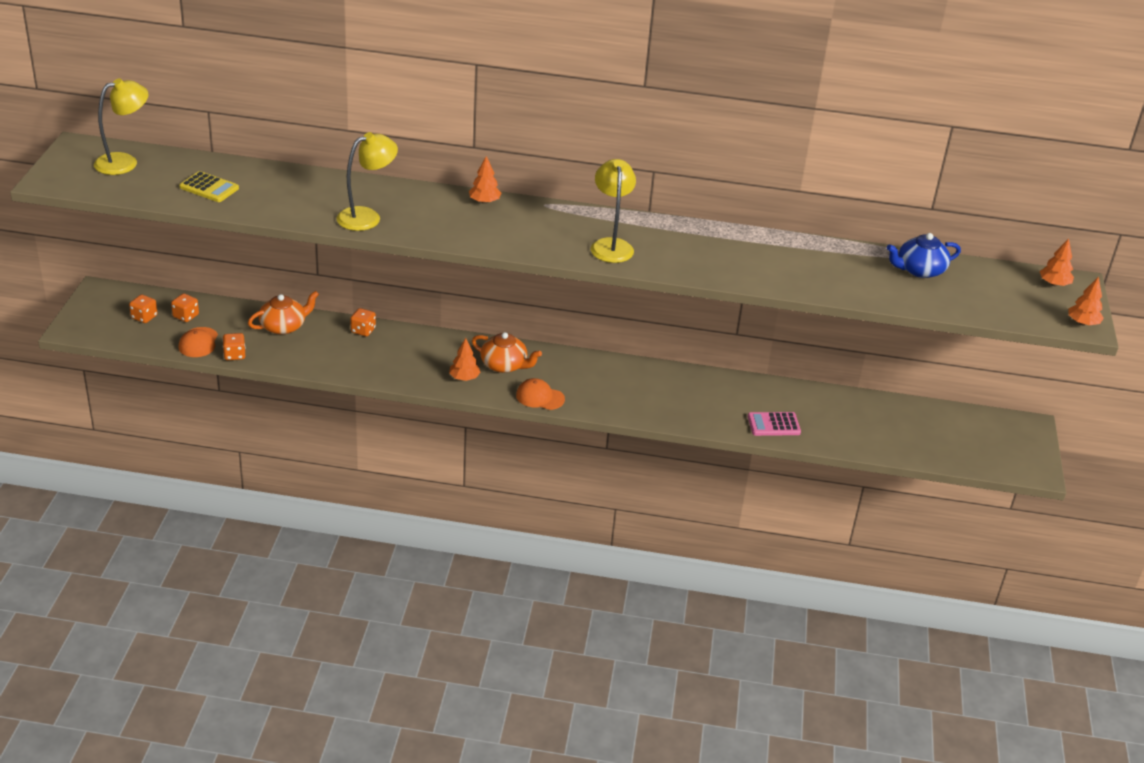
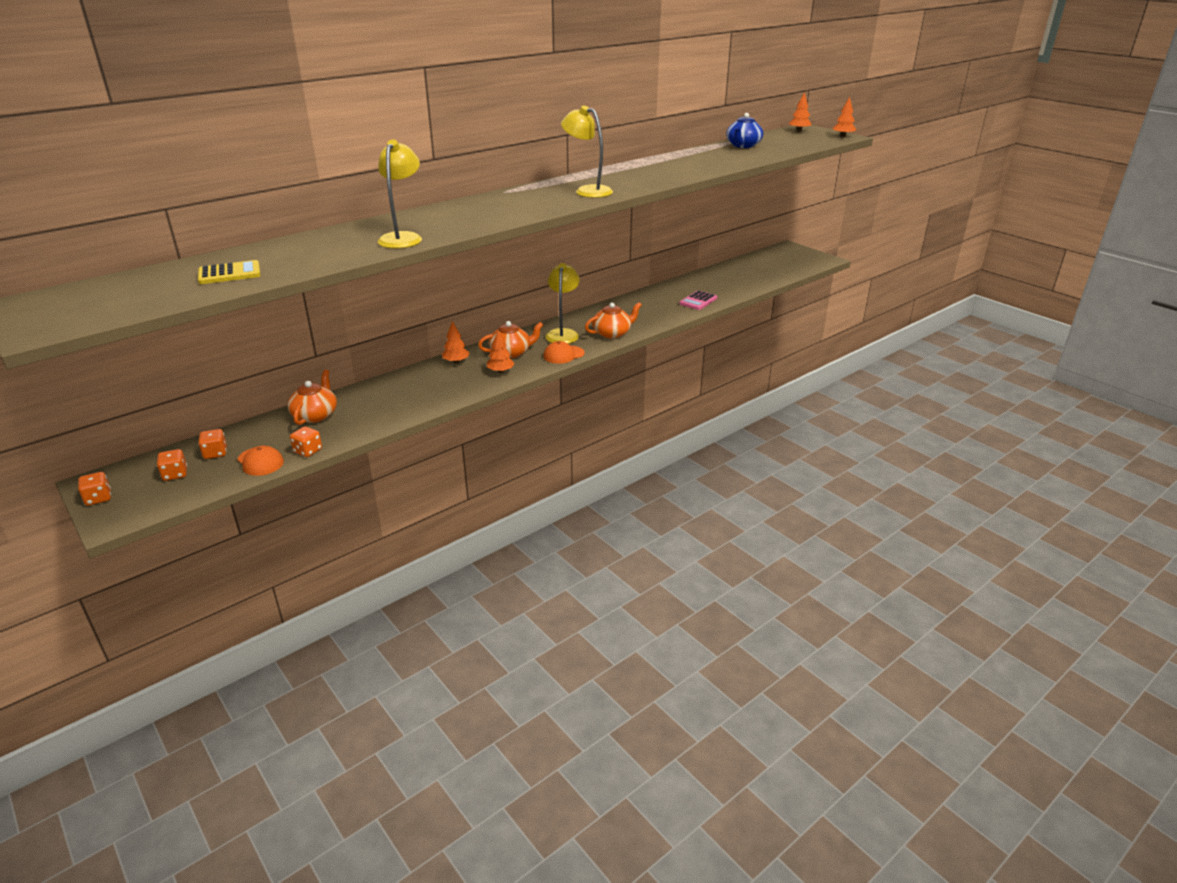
camera: 45 degrees left, 5 degrees down
(124, 162) = (102, 292): yellow lamp -> yellow lamp (563, 333)
(363, 330) = (382, 386): orange dice -> orange dice (98, 498)
(484, 201) = (464, 203): orange tree -> orange tree (456, 361)
(622, 404) = (612, 333): none -> orange teapot

